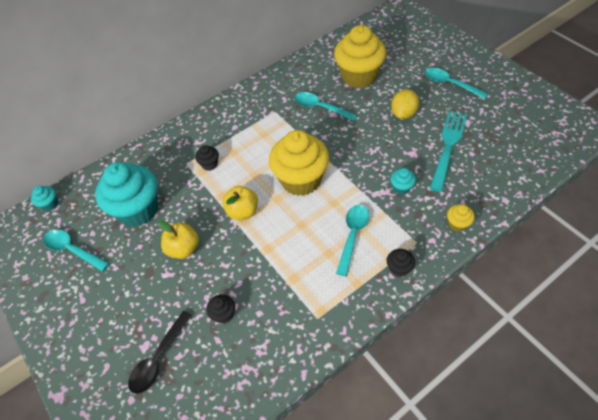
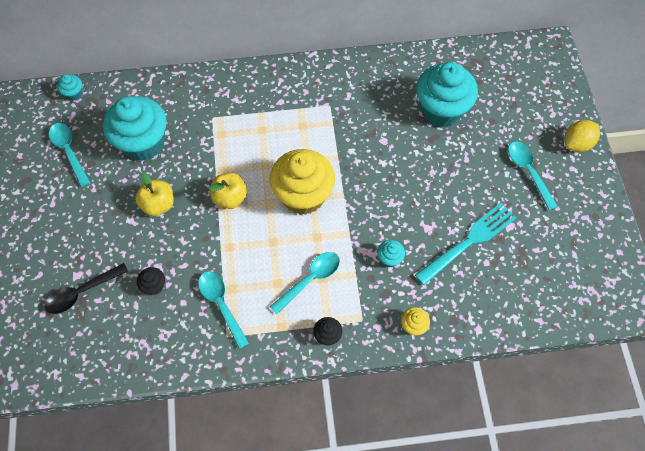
camera: 25 degrees right, 10 degrees up
(209, 164) = (232, 131): black cupcake -> none
(320, 107) = (376, 126): turquoise spoon -> turquoise spoon (221, 305)
(359, 76) = (441, 110): yellow cupcake -> turquoise cupcake
(403, 113) = (453, 179): yellow lemon -> yellow lemon (577, 144)

